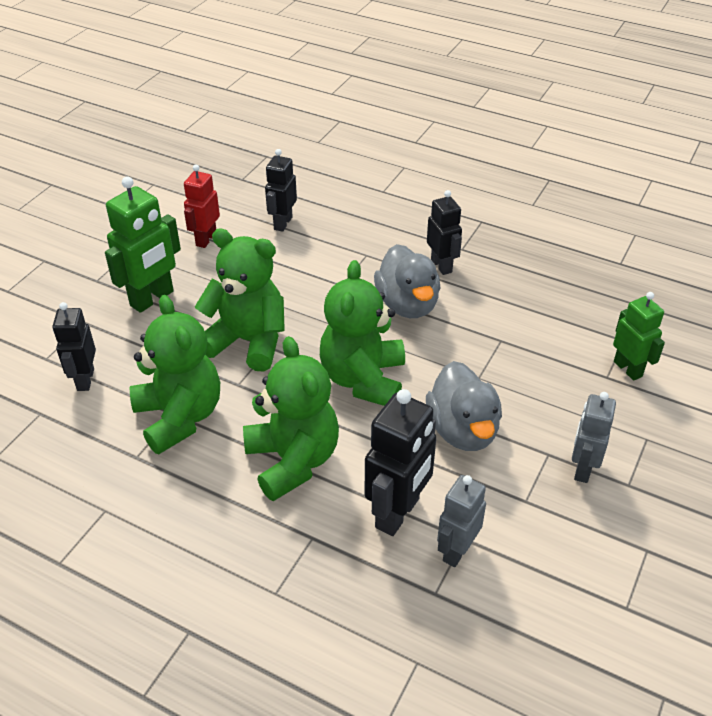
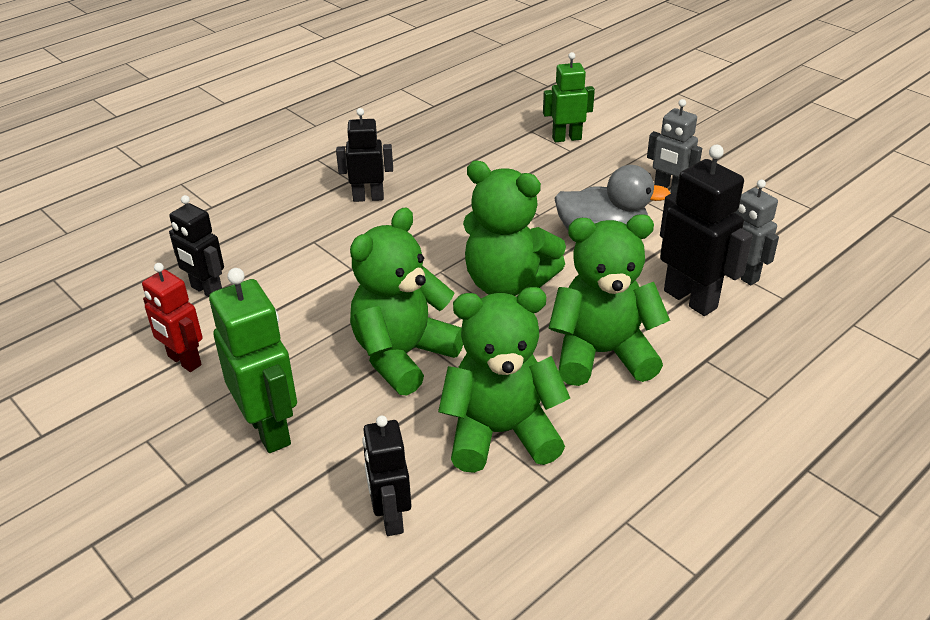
camera: 70 degrees left, 5 degrees down
(85, 379) = (390, 518): black robot -> black robot turned 60 degrees clockwise
(407, 304) = (413, 232): grey duck -> none

